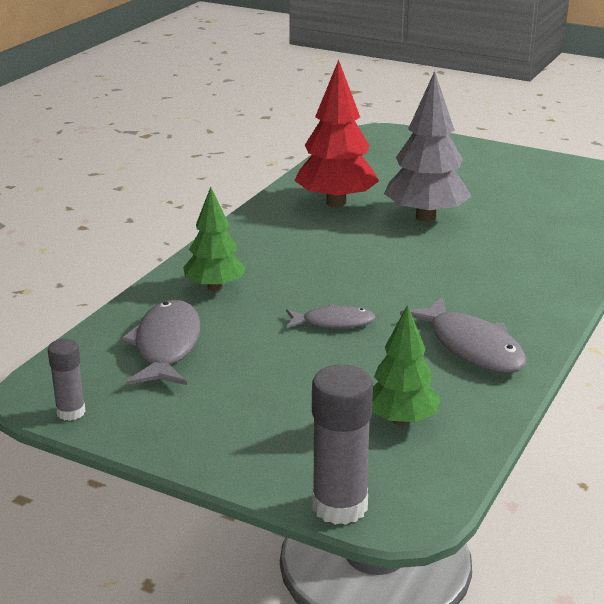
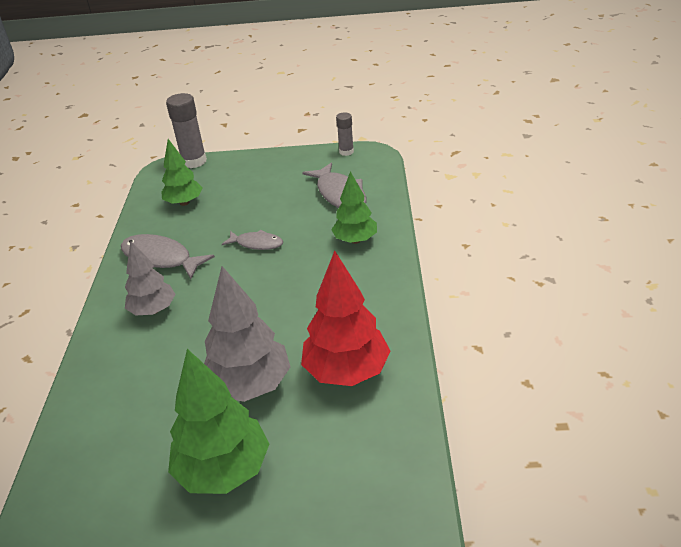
camera: 155 degrees right, 10 degrees up
(334, 322) = (257, 244): grey fish -> grey fish turned 135 degrees counterclockwise
(473, 185) = (223, 470): none -> green tree
(499, 295) = (153, 310): none -> grey tree

